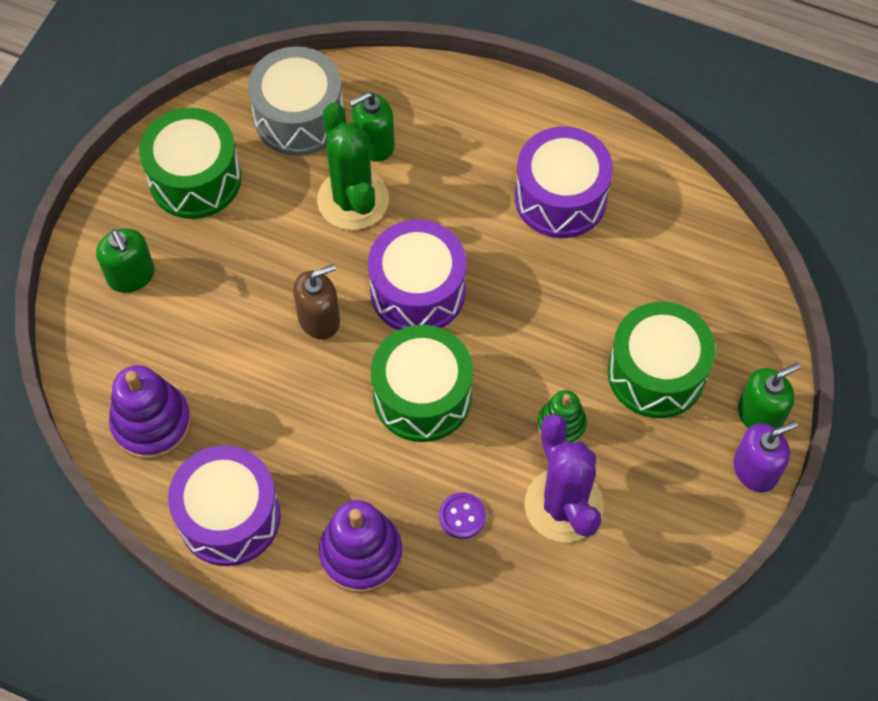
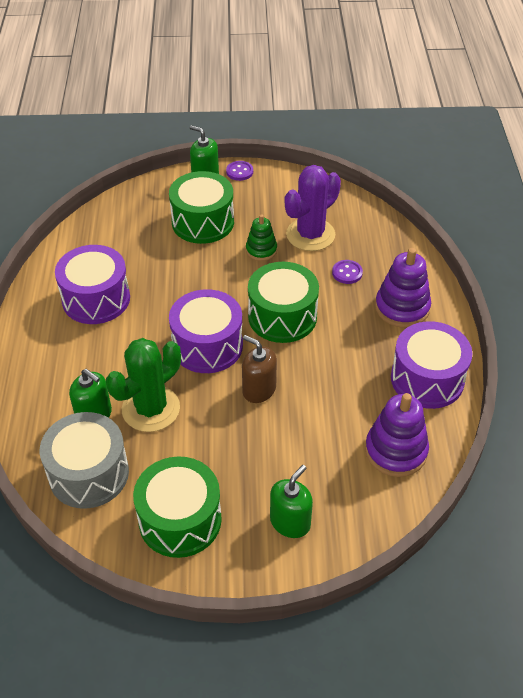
camera: 115 degrees left, 15 degrees down
(755, 470) = (239, 172): purple soap dispenser -> purple button

